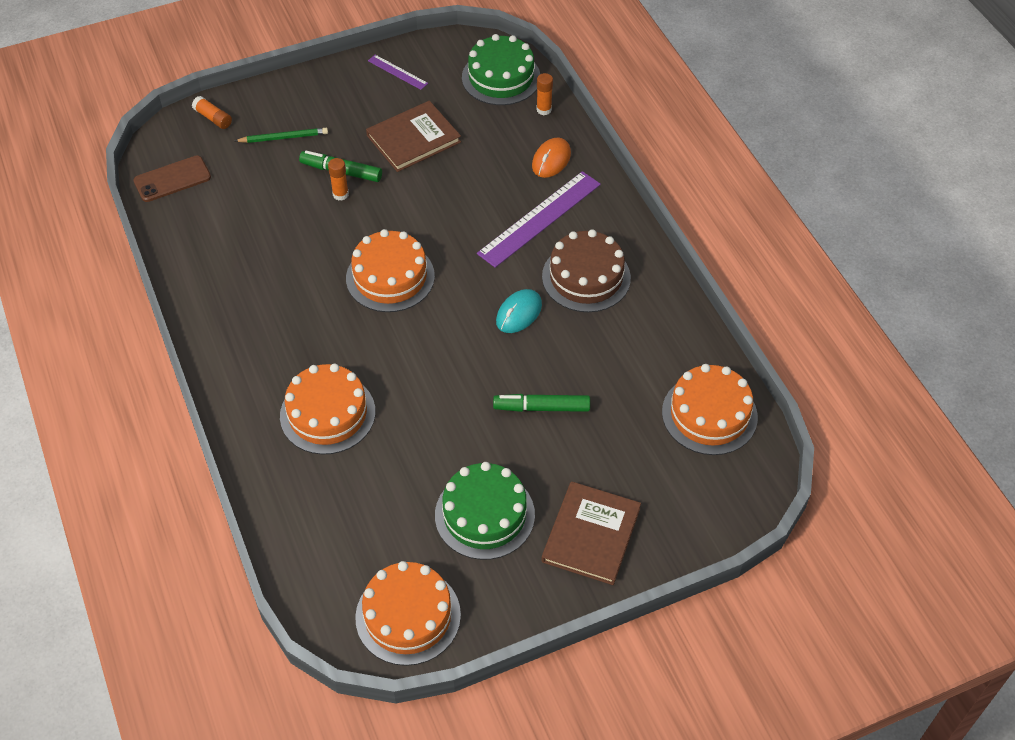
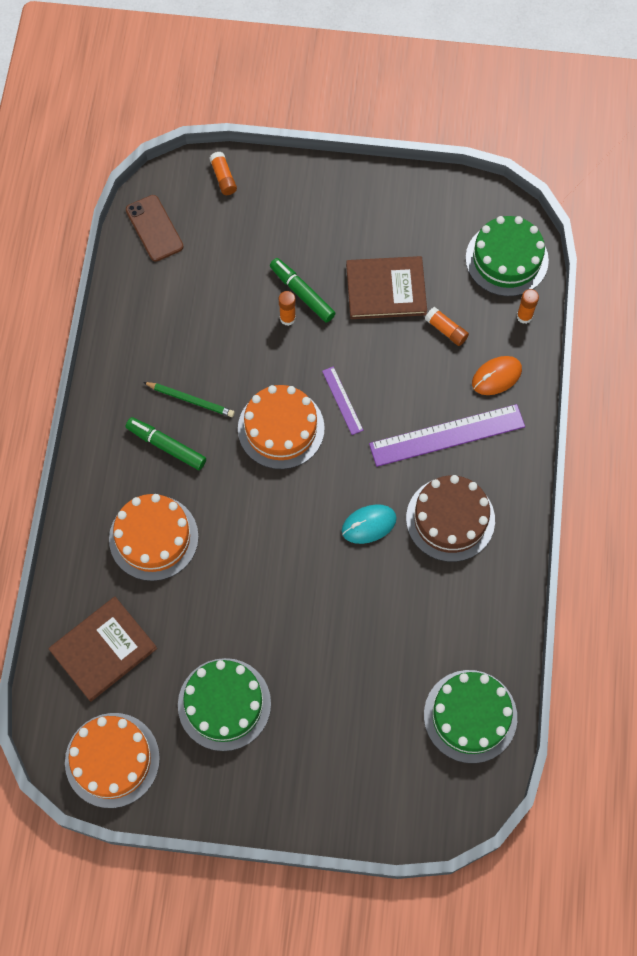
camera: 30 degrees right, 15 degrees up
(172, 179) = (154, 228): brown phone -> brown phone turned 60 degrees clockwise
(283, 138) = (272, 230): green pencil -> green pencil (190, 400)
(397, 72) = (415, 206): purple ruler -> purple ruler (342, 400)
(485, 146) = (446, 330): none -> orange glue stick
(541, 408) = (331, 629): green marker -> green marker (166, 446)
(591, 535) = (298, 772): brown book -> brown book (103, 649)
(709, 414) = (470, 716): orange cake -> green cake

